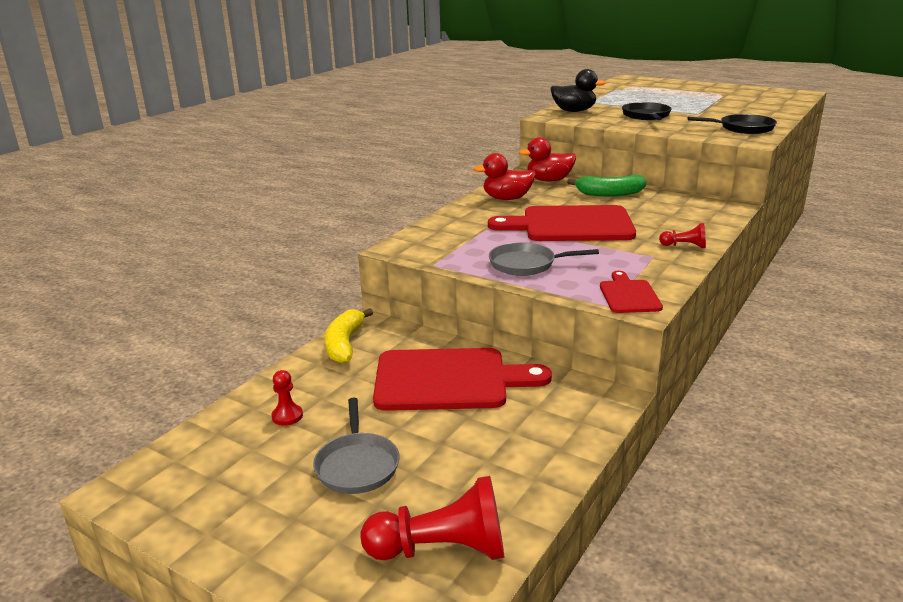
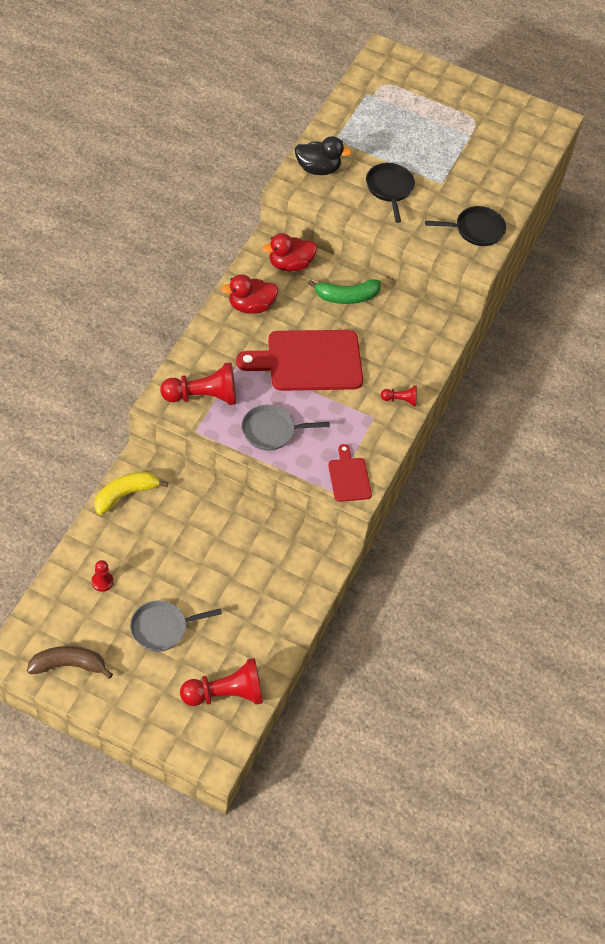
camera: 15 degrees left, 30 degrees up
(199, 503) = (68, 665): none -> brown banana
(344, 344) = (125, 494): yellow banana -> yellow banana turned 60 degrees clockwise
(357, 465) = (162, 628): grey pan -> grey pan turned 90 degrees clockwise
(446, 244) = (203, 396): none -> red pawn
(448, 380) = (213, 538): red cutting board -> none

